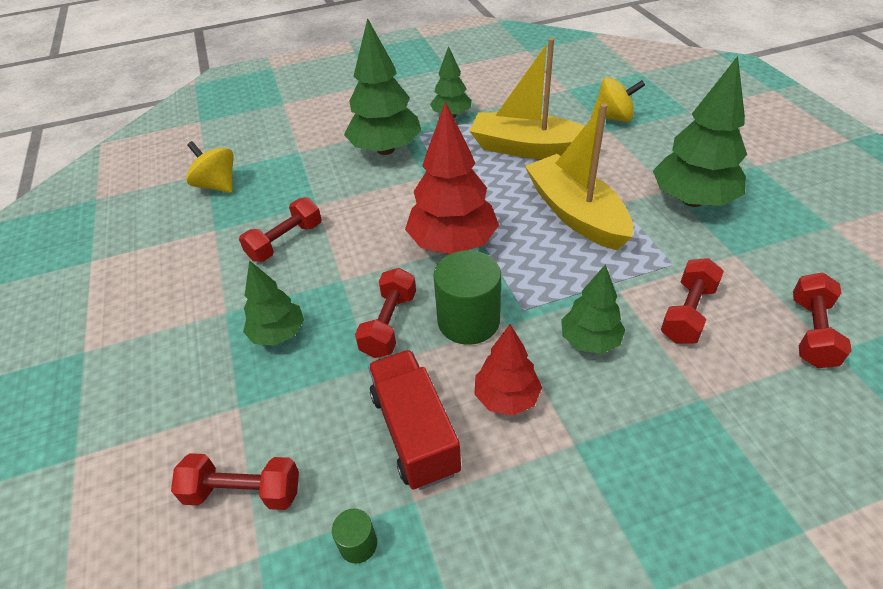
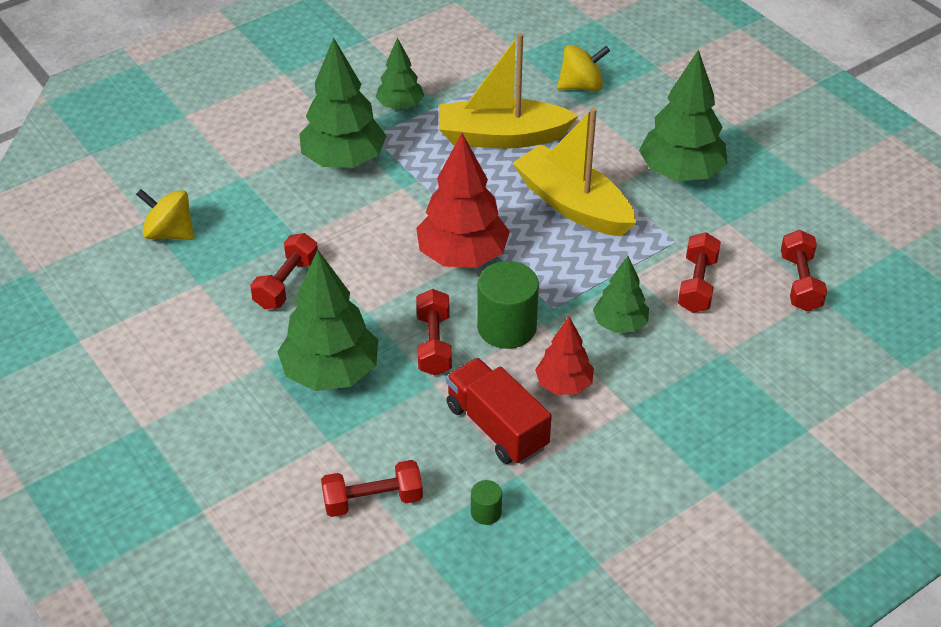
camera: 20 degrees left, 0 degrees up
(278, 334) = (331, 373): green tree -> green tree, size x1.72

